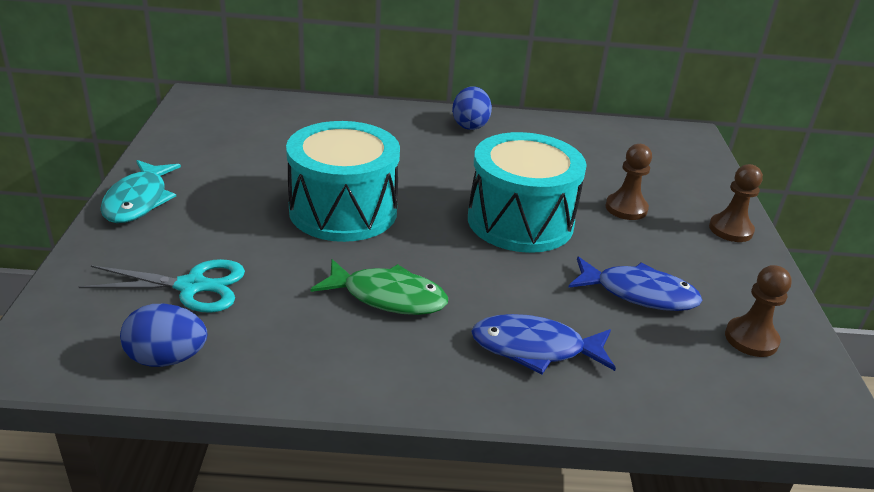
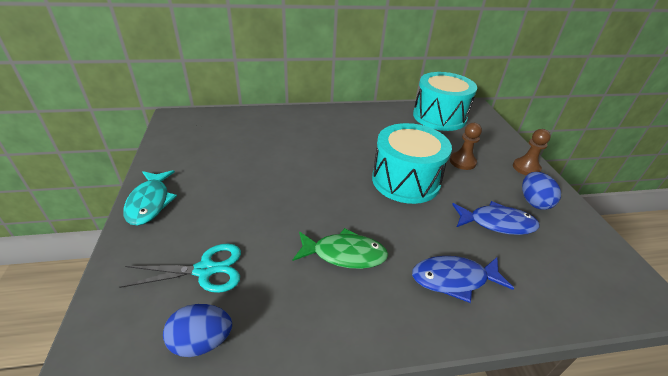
camera: 10 degrees left, 5 degrees up
(343, 211) = (293, 189): turquoise drum -> turquoise drum (439, 117)
(470, 125) = (350, 116): blue egg -> blue egg (533, 202)
(751, 339) = (575, 246): brown pawn -> none

